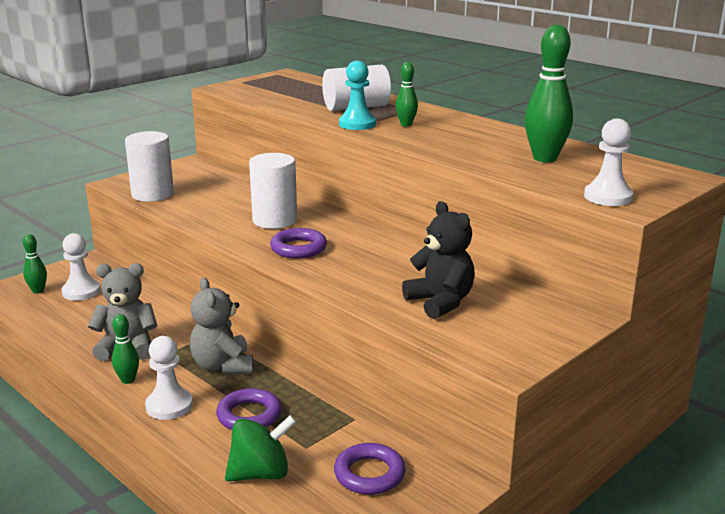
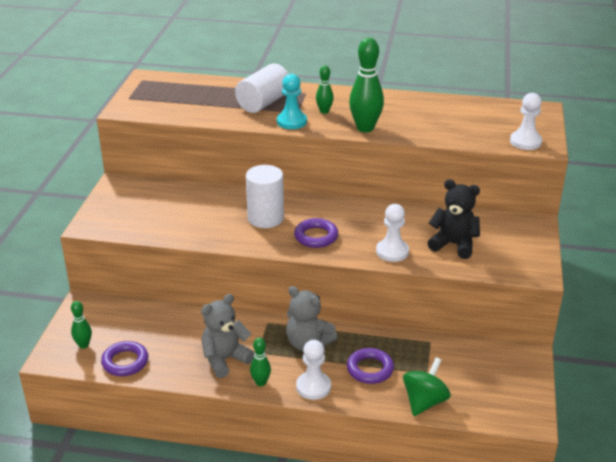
camera: 35 degrees left, 10 degrees up
(81, 291) = (120, 331): white pawn -> white pawn (392, 252)
(152, 194) = (137, 227): white cylinder -> none
(369, 474) = (479, 372): purple ring -> purple ring (125, 362)
(545, 158) = (451, 118): green bowling pin -> green bowling pin (365, 128)

